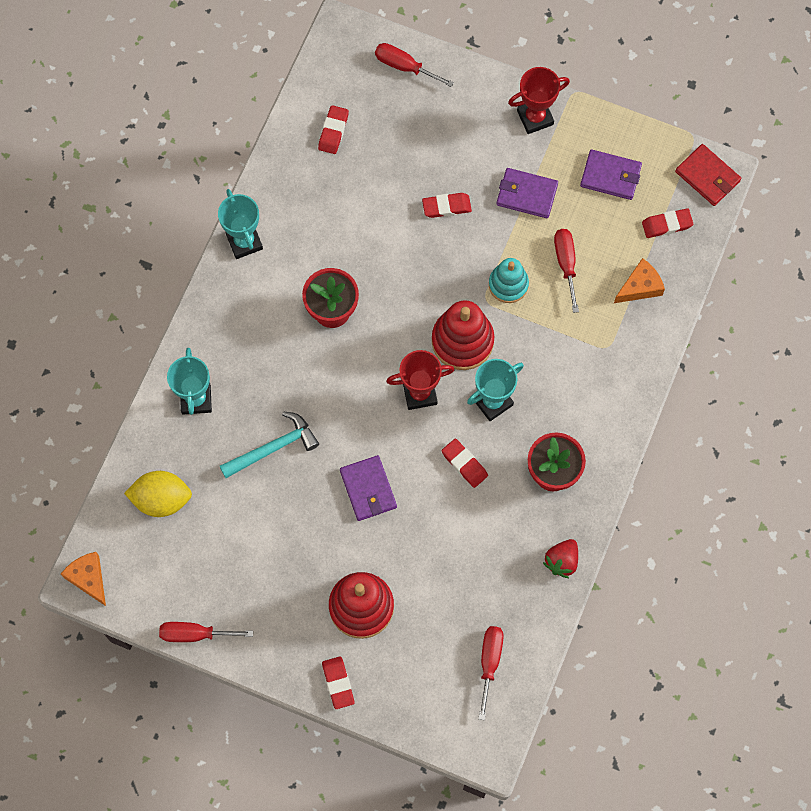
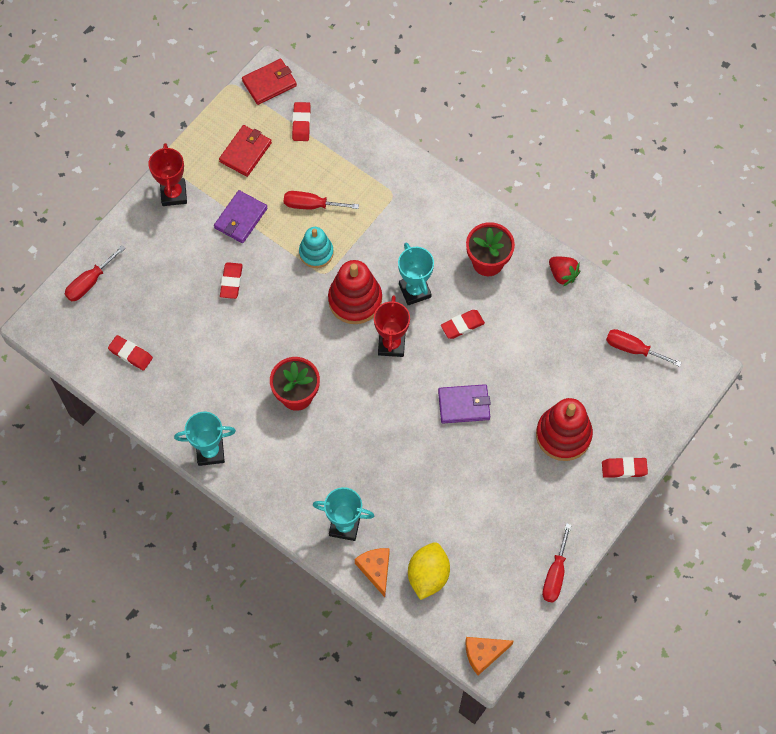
camera: 75 degrees left, 5 degrees down
(273, 447) = (406, 472): turquoise hammer -> none
(610, 176) = (245, 152): purple wallet -> red wallet
(640, 287) = (348, 157): orange cheese -> orange cheese (375, 569)

